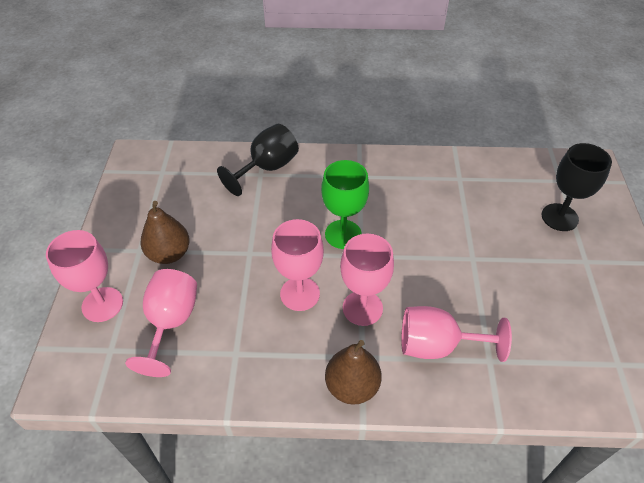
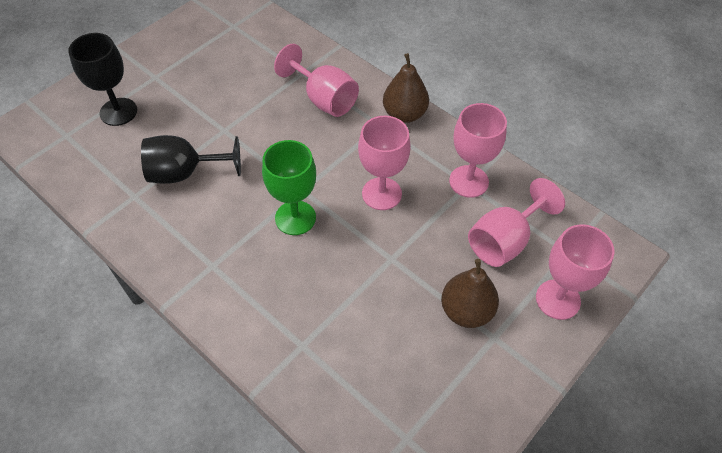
camera: 140 degrees left, 5 degrees up
(267, 168) = (287, 348): black goblet -> black goblet (184, 173)
(362, 308) = (346, 152): pink goblet -> pink goblet (468, 181)

